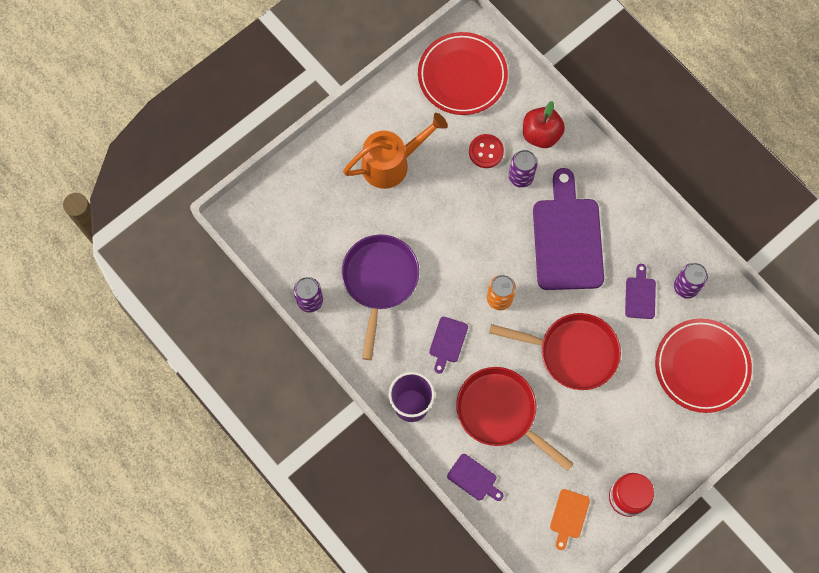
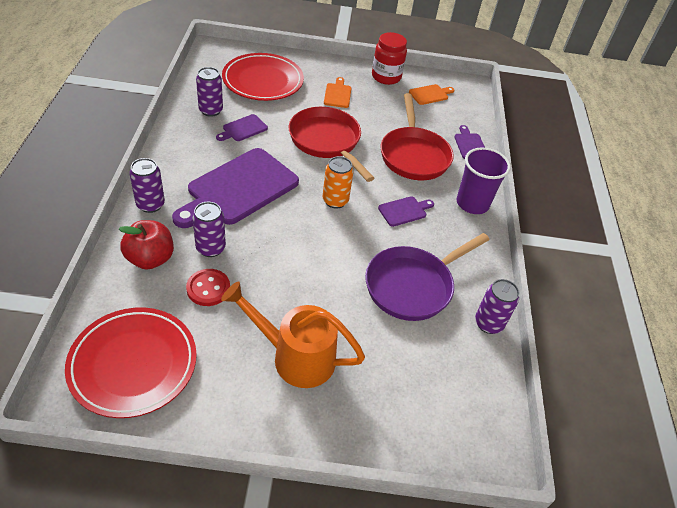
camera: 140 degrees left, 25 degrees down
(596, 166) = (150, 204): none -> purple can
(632, 421) = (338, 94): none -> orange cutting board

